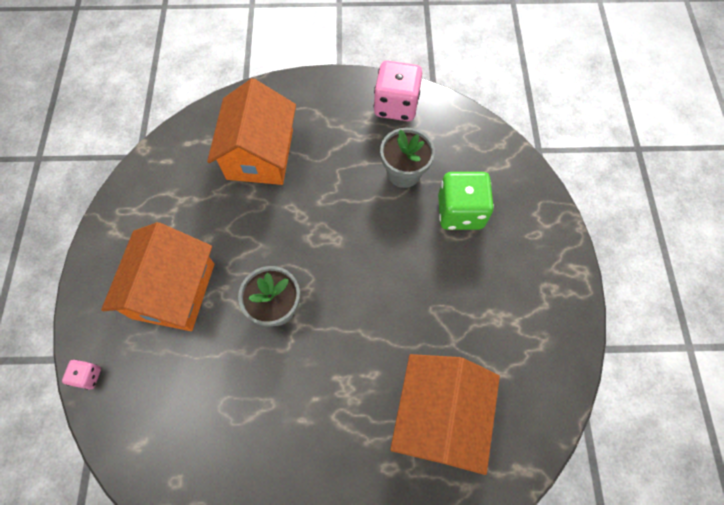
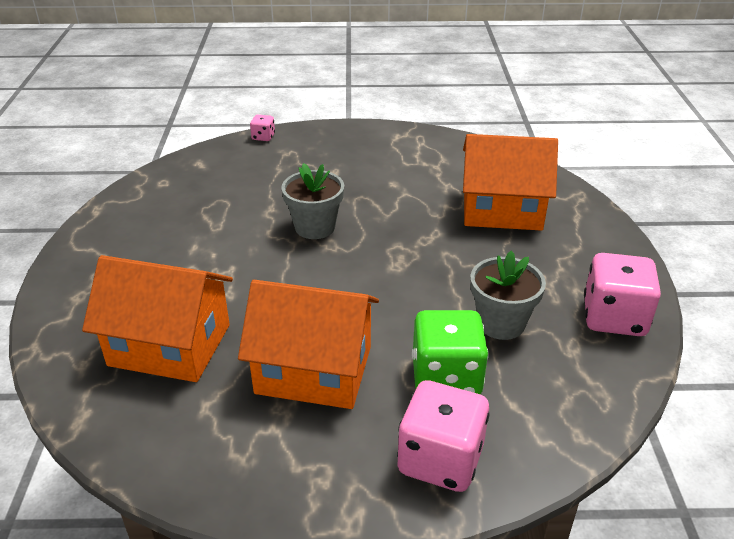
camera: 90 degrees right, 30 degrees down
(173, 290) = (337, 169): orange house -> orange house (314, 370)
(528, 220) = (440, 459): none -> pink dice

